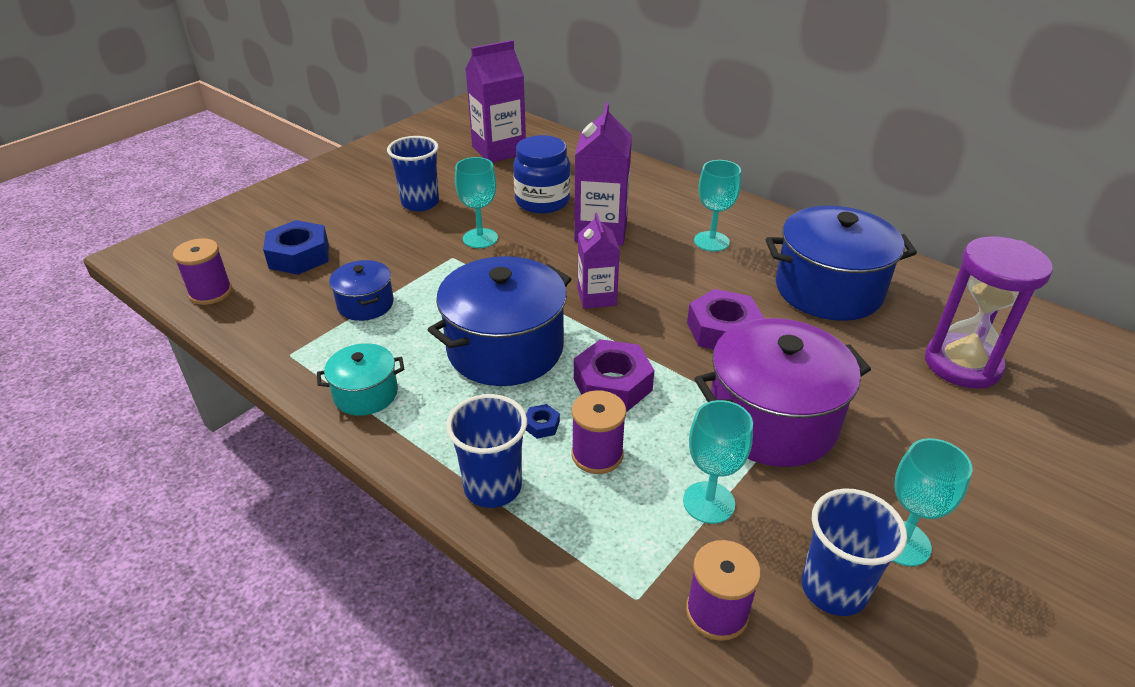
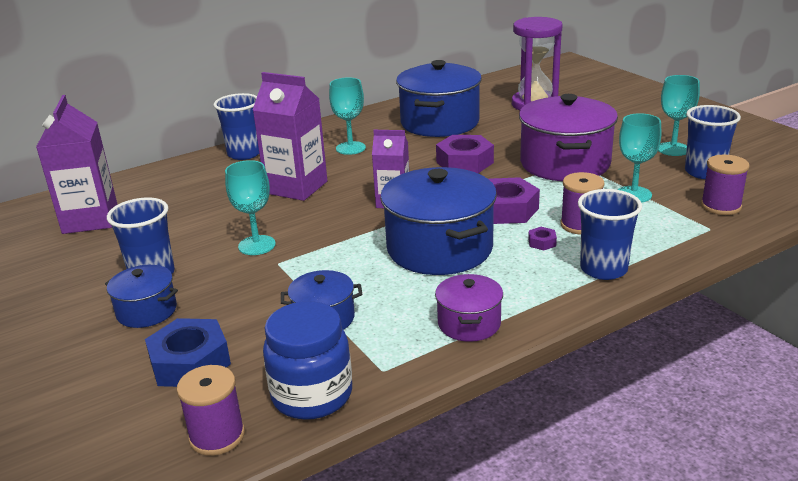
camera: 70 degrees left, 10 degrees down
(366, 217) = (146, 311): none -> blue pot
(366, 394) = (469, 323): turquoise pot -> purple pot
(541, 425) = (542, 242): blue nut -> purple nut
(542, 201) = (220, 208): blue jar -> blue jar (312, 395)
(659, 183) = (244, 154): none -> blue cup

